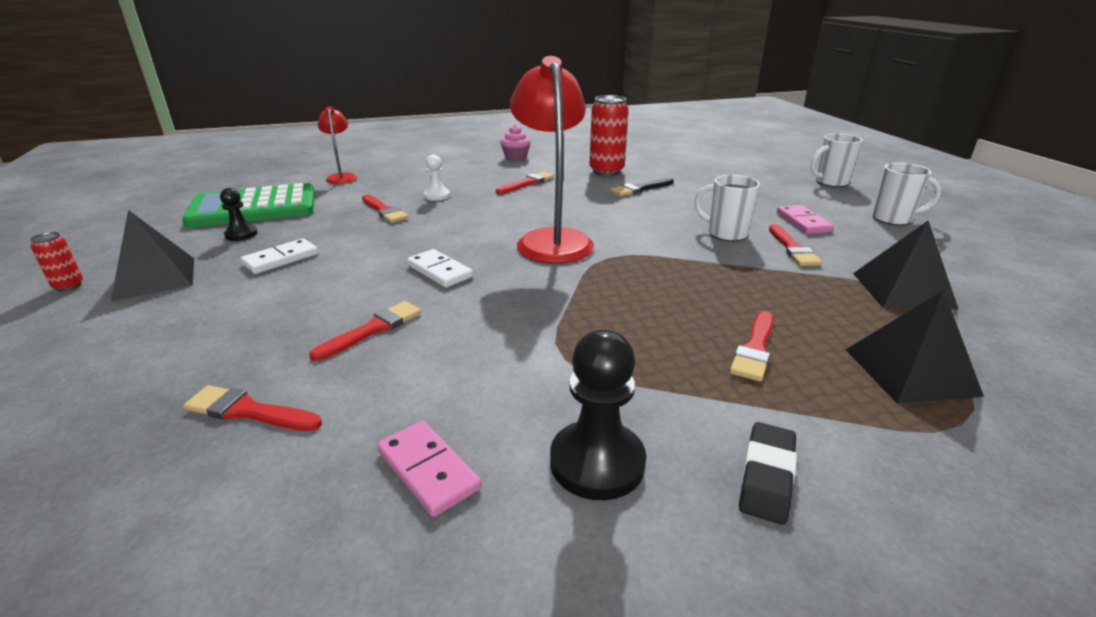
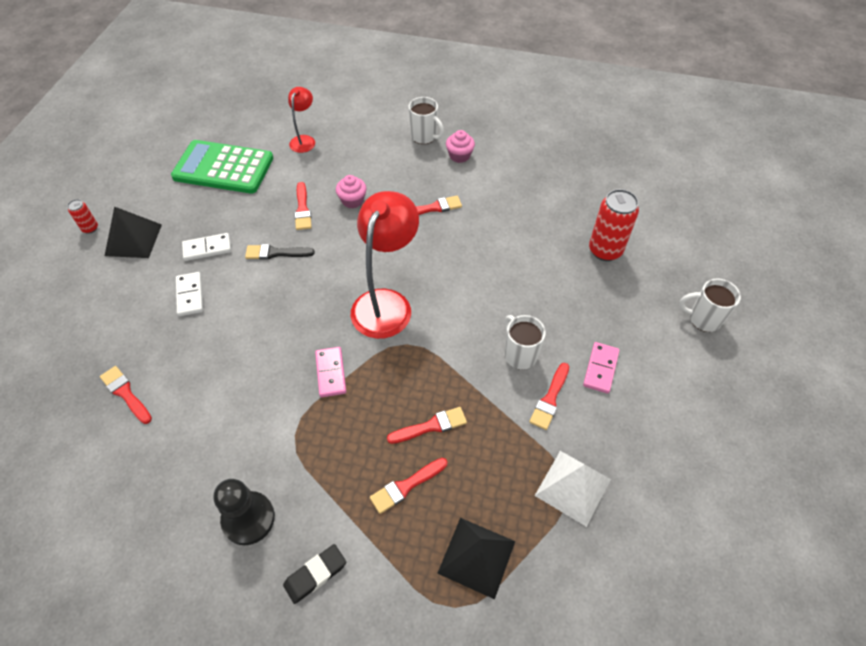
camera: 30 degrees right, 25 degrees up
(241, 234) = (199, 204): black pawn -> none
(373, 329) = (215, 353): red brush -> red brush (431, 426)
(428, 470) = (176, 479): pink domino -> pink domino (331, 373)
(437, 196) = (352, 200): white pawn -> pink cupcake
(440, 271) = (288, 308): white domino -> white domino (190, 295)
(606, 171) = (515, 213): red can -> red can (605, 250)
(640, 189) = (517, 256): black brush -> black brush (276, 253)
(893, 219) = (687, 401): white mug -> white mug (424, 137)
(902, 290) = (573, 487): black pyramid -> white pyramid

